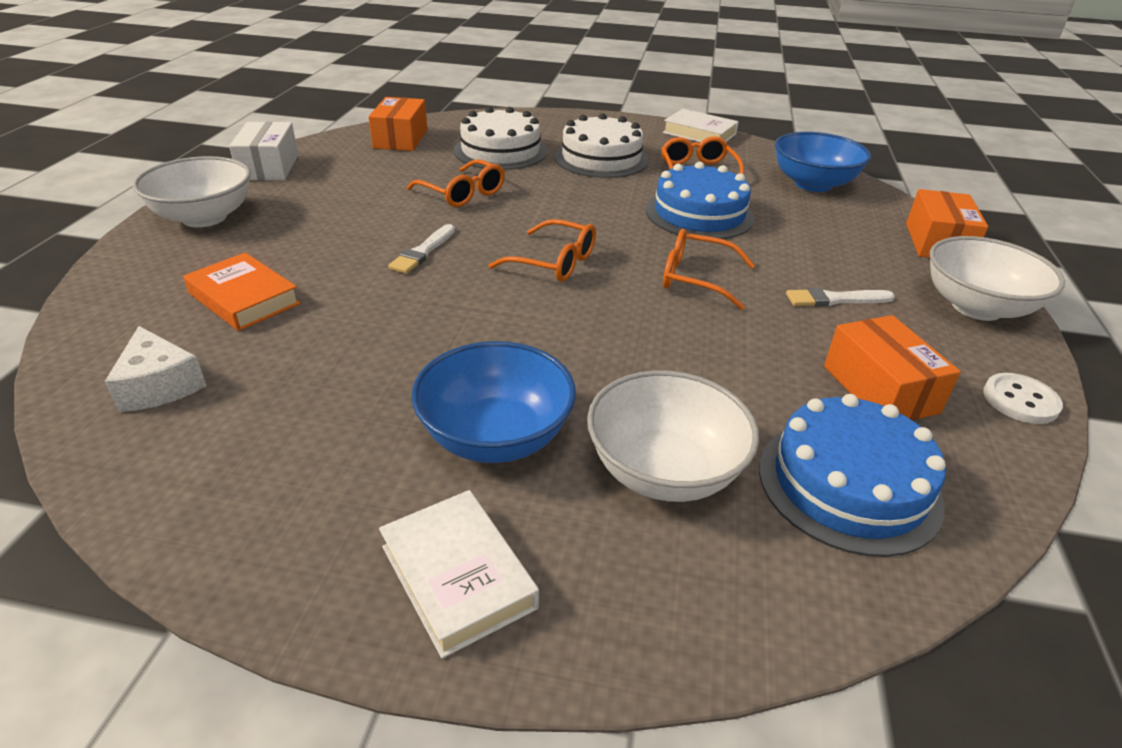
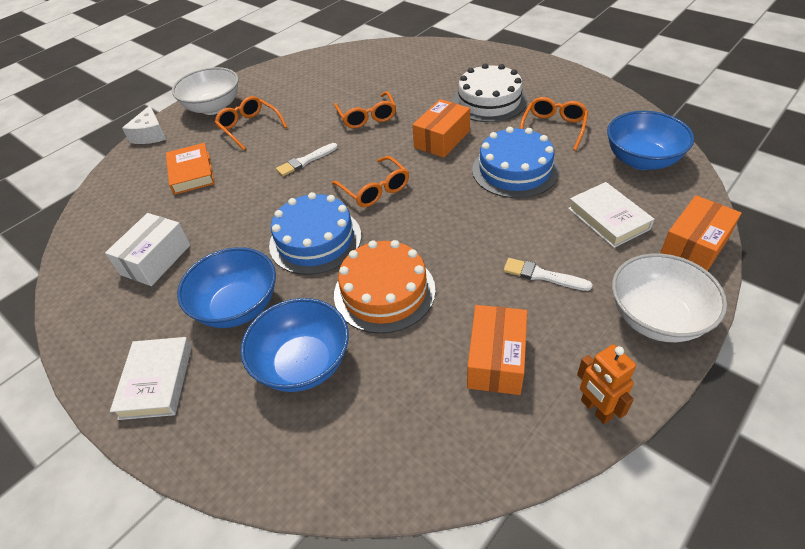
camera: 35 degrees right, 10 degrees up
(159, 385) = (119, 219): white cheese -> white cheese (150, 135)
(269, 167) = (273, 72): white box -> white box (156, 260)
(400, 139) = (367, 59): orange box -> orange box (442, 139)
(500, 151) = (423, 82): white cake -> none
(664, 471) = (303, 363): white bowl -> blue bowl
(682, 361) = (384, 291): none -> orange cake
(696, 278) = (456, 228): orange glasses -> orange glasses (249, 127)
(699, 133) = (593, 88): white book -> white book (608, 219)
(848, 484) = (400, 418): blue cake -> blue cake (315, 240)
(1020, 400) = (596, 409): white button -> orange robot

